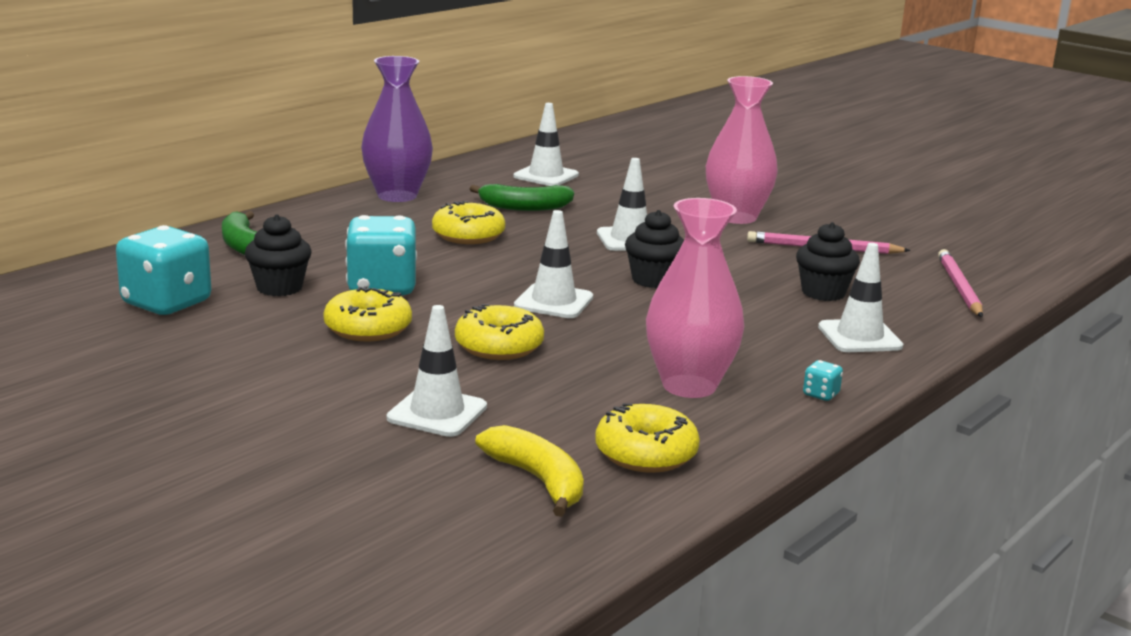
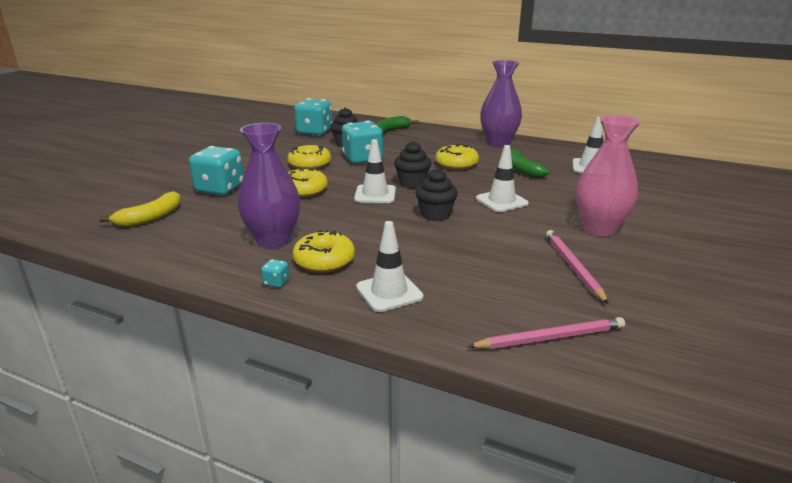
camera: 75 degrees right, 5 degrees up
(437, 413) = (220, 189): white traffic cone -> turquoise dice
(646, 454) = (181, 238): yellow donut -> yellow donut (324, 261)
(689, 386) = (273, 241): pink vase -> purple vase
(823, 293) = (469, 273): black cupcake -> black cupcake (412, 183)

